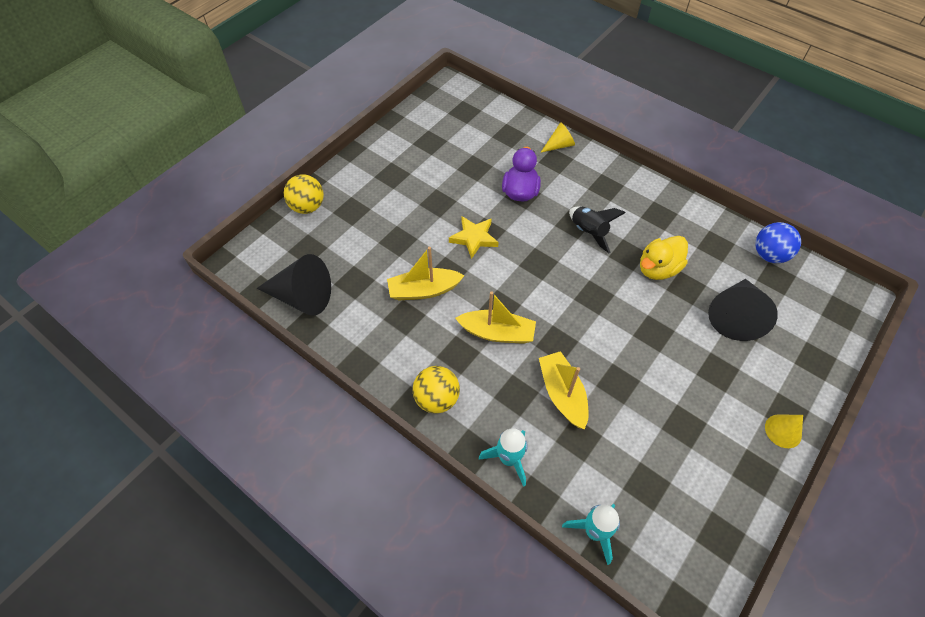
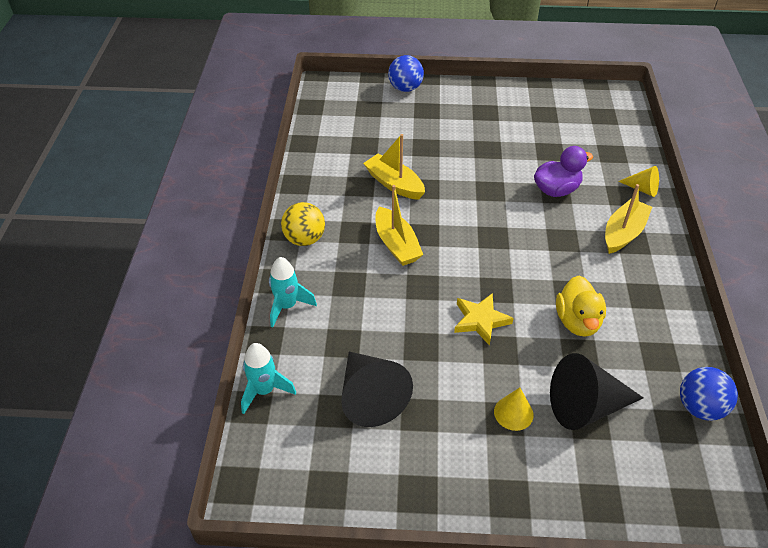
camera: 55 degrees right, 10 degrees down
(302, 297) = (326, 128): black cone -> black cone (370, 397)
(307, 207) = (405, 88): yellow ball -> blue ball
(474, 238) = (475, 186): yellow star -> yellow star (480, 320)
(562, 394) = (375, 312): yellow boat -> yellow boat (623, 233)
(588, 232) = (564, 254): black rocket -> none
(658, 269) = (577, 321): yellow duck -> yellow duck turned 105 degrees counterclockwise
(783, 431) = (484, 501): yellow cone -> yellow cone (513, 413)

